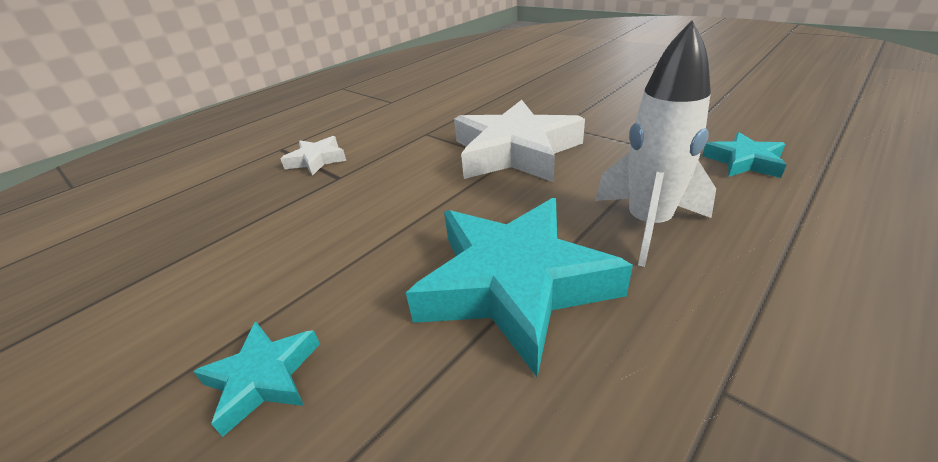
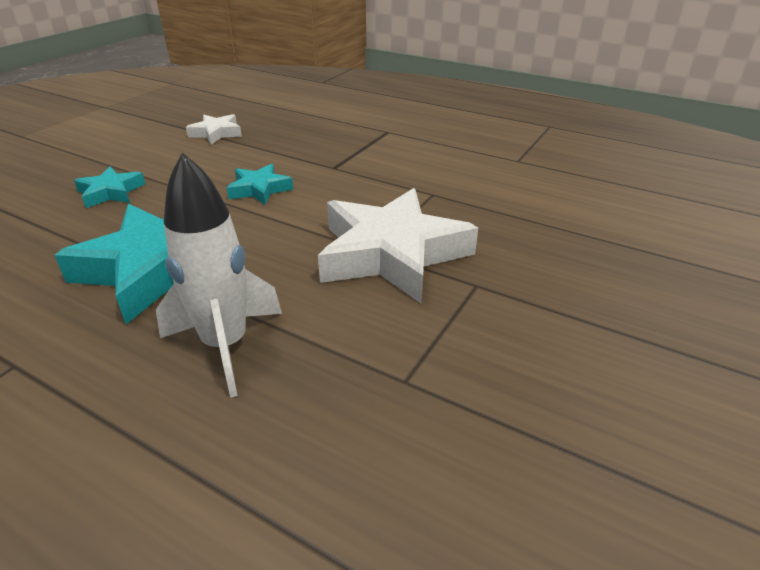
camera: 75 degrees right, 0 degrees up
(317, 160) = (365, 151): white star -> white star (216, 133)
(744, 161) = (375, 462): turquoise star -> turquoise star (259, 189)

